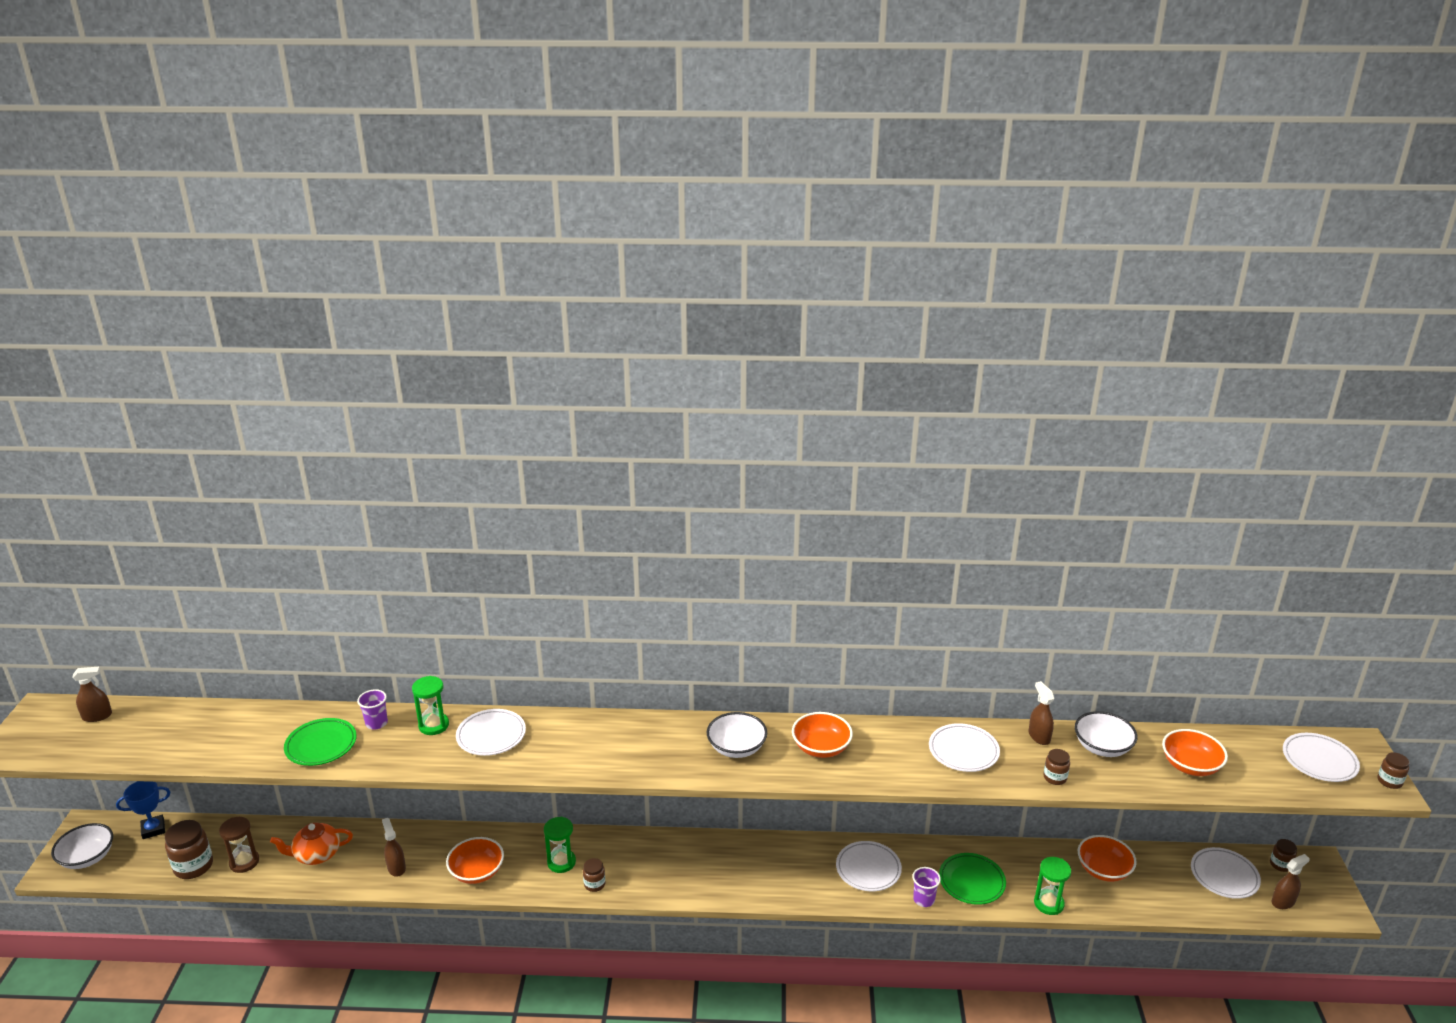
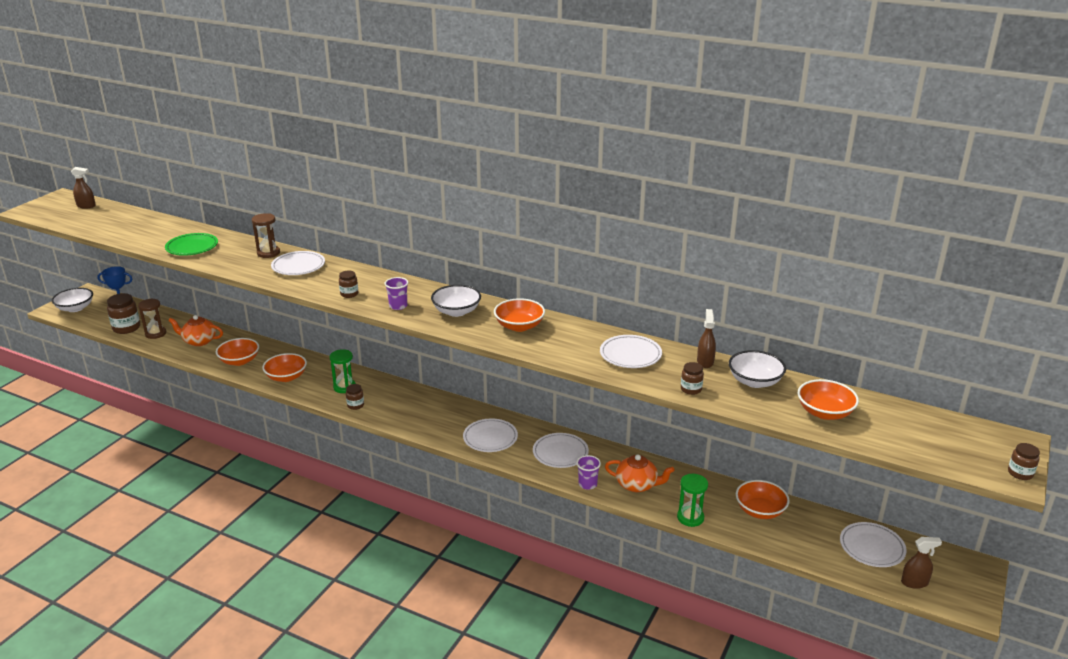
camera: 25 degrees right, 0 degrees up
(376, 723) = (235, 244): purple cup -> purple cup (398, 306)
(396, 868) = (239, 361): brown spray bottle -> orange bowl
(433, 725) = (268, 253): green hourglass -> brown hourglass
(971, 882) = (637, 485): green plate -> orange teapot
(1280, 864) = (937, 556): brown jar -> brown jar (349, 294)
(1319, 761) = (959, 441): white plate -> white plate (490, 438)

